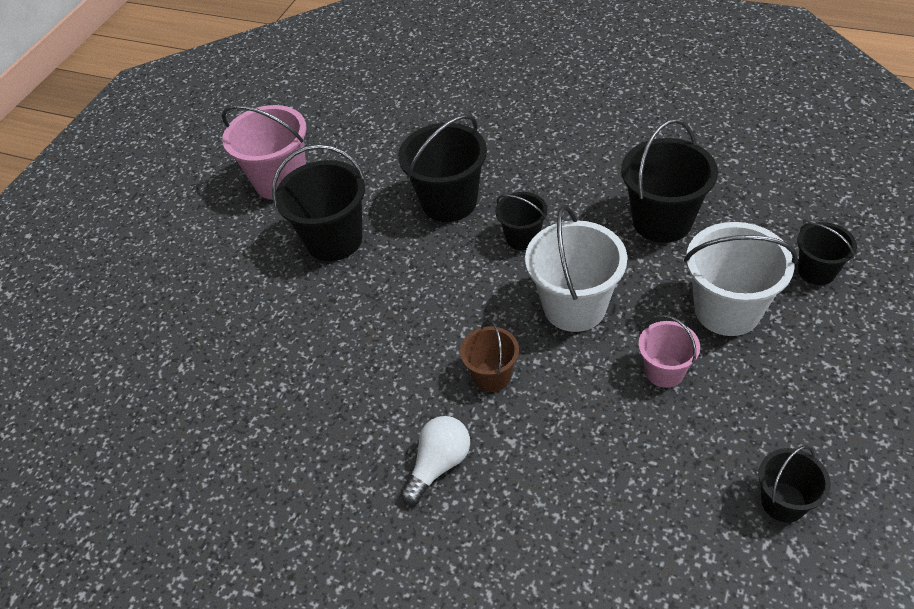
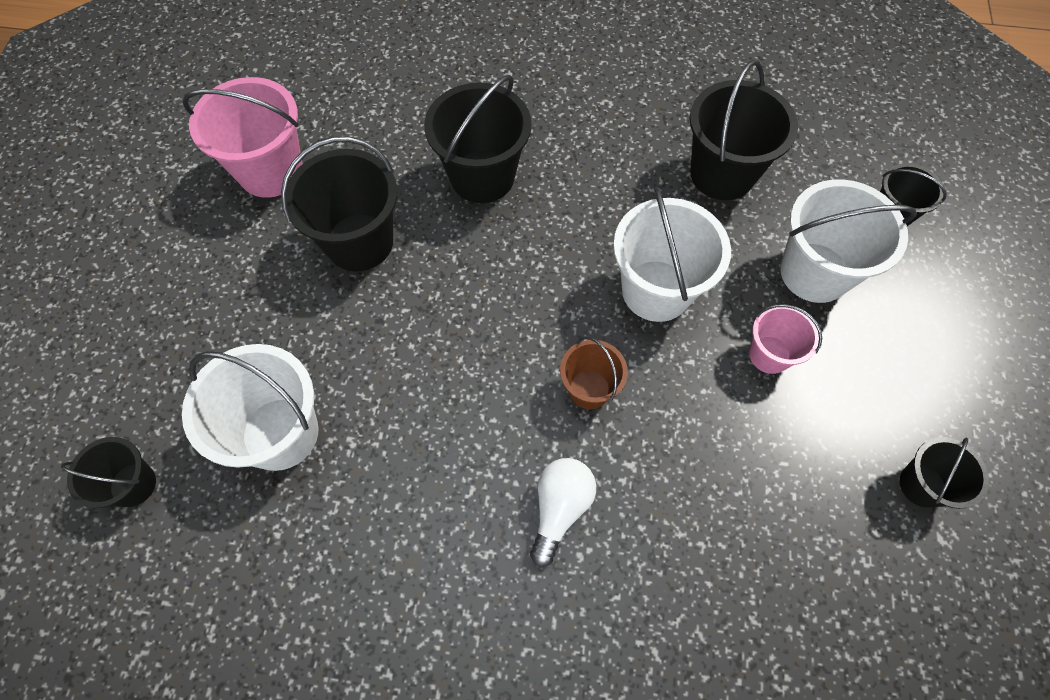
camera: 20 degrees left, 15 degrees up
(230, 372) = (280, 433): none -> white bucket
(522, 238) = (577, 212): black bucket -> black bucket (133, 484)

